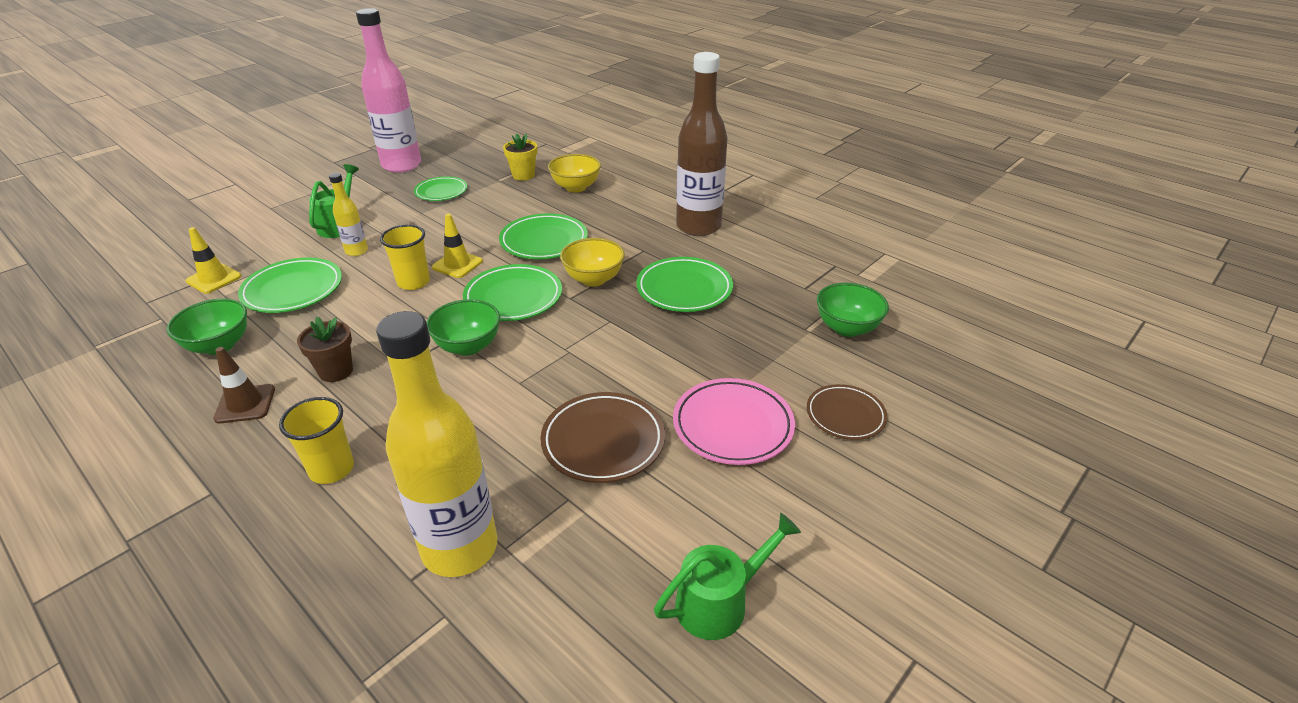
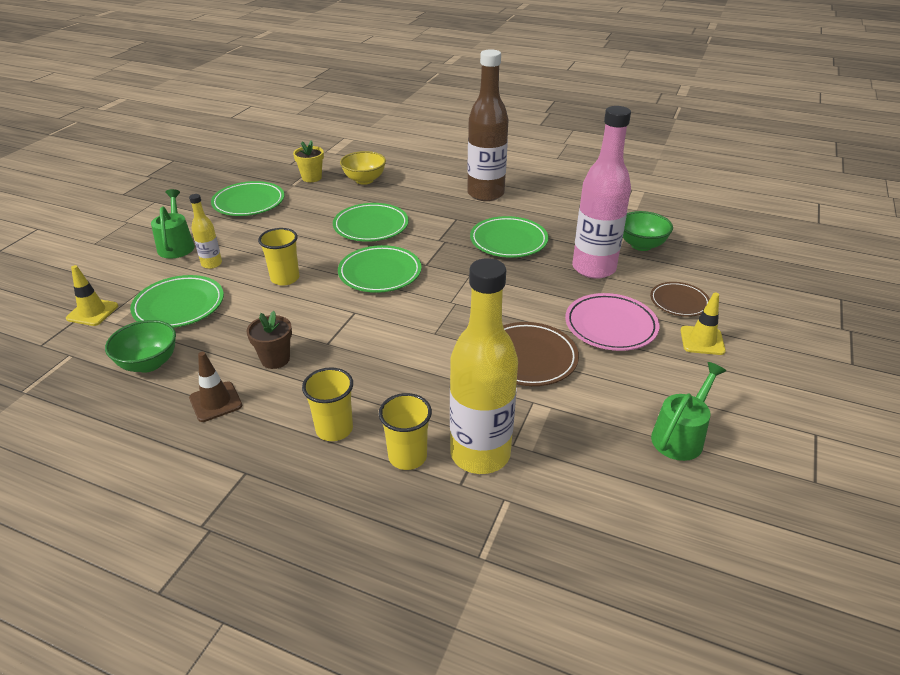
camera: 20 degrees left, 0 degrees up
(380, 526) = (407, 456): none -> yellow cup
(401, 165) = (192, 187): pink bottle -> pink bottle (593, 268)
(441, 192) = (249, 203): green plate -> green plate, size x1.51
(457, 264) = (312, 257): yellow traffic cone -> yellow traffic cone (702, 341)
(468, 346) = (372, 316): green bowl -> none
(593, 279) = (434, 247): yellow bowl -> none

